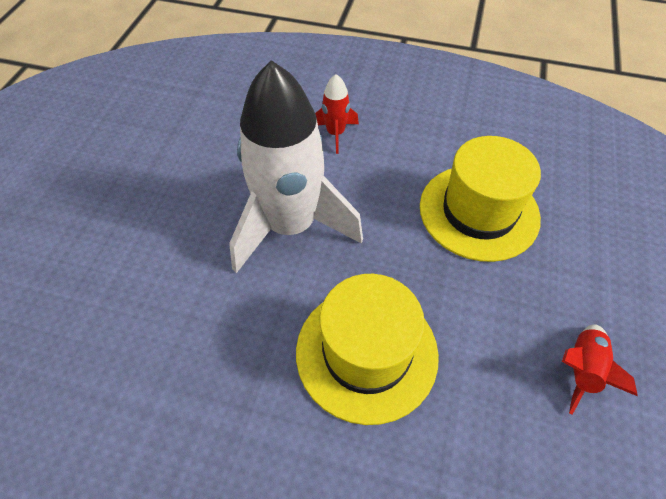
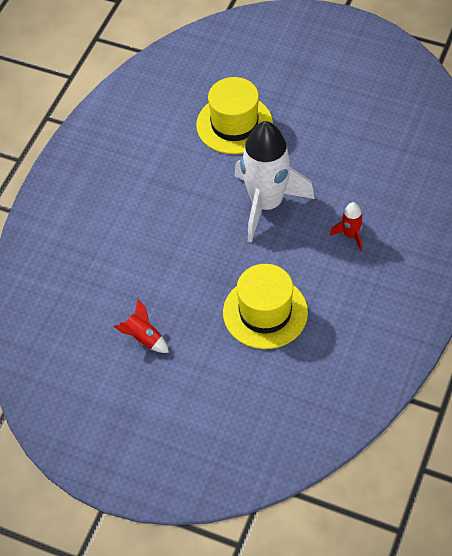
camera: 100 degrees right, 0 degrees up
(366, 352) = (172, 235): yellow hat -> yellow hat (234, 124)

